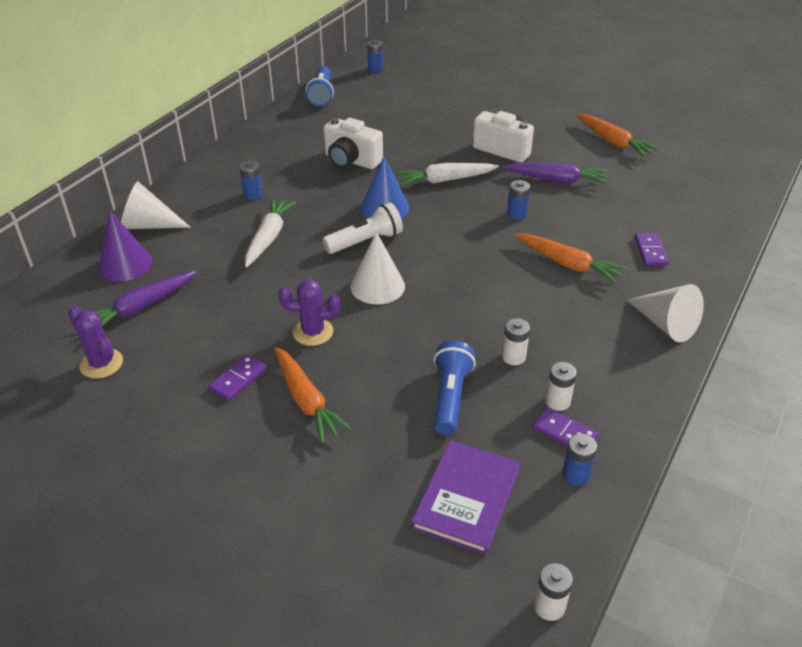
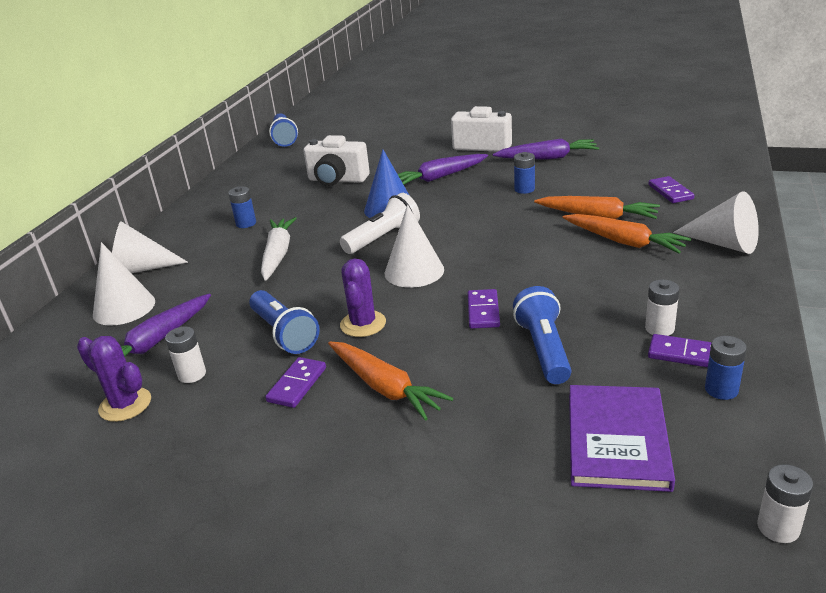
camera: 10 degrees left, 10 degrees down
(125, 264) = (124, 308): purple cone -> white cone
(245, 325) = (284, 333): none -> blue flashlight
(313, 332) = (363, 324): purple cactus -> purple cactus turned 75 degrees counterclockwise
(375, 69) = (328, 112): blue battery -> none
(417, 345) = (483, 311): none -> purple domino
(445, 180) = (440, 177): white carrot -> purple carrot
(513, 357) = (590, 300): white battery -> white battery (192, 374)
(612, 141) = (582, 123): orange carrot -> orange carrot (623, 241)

